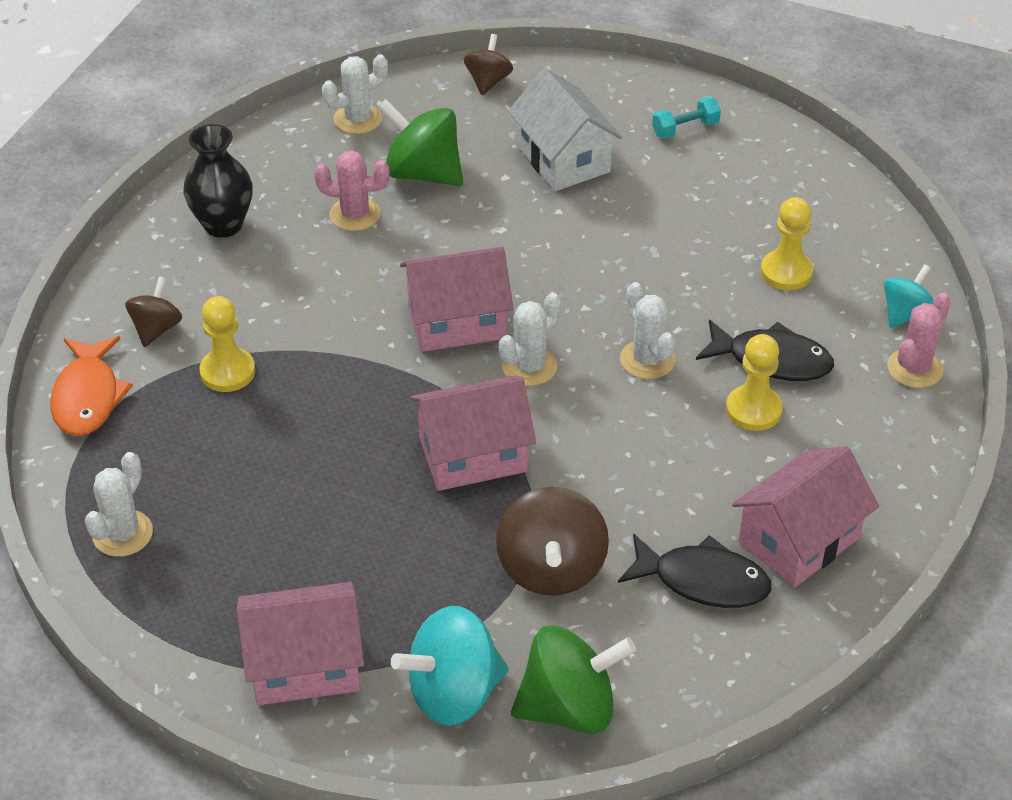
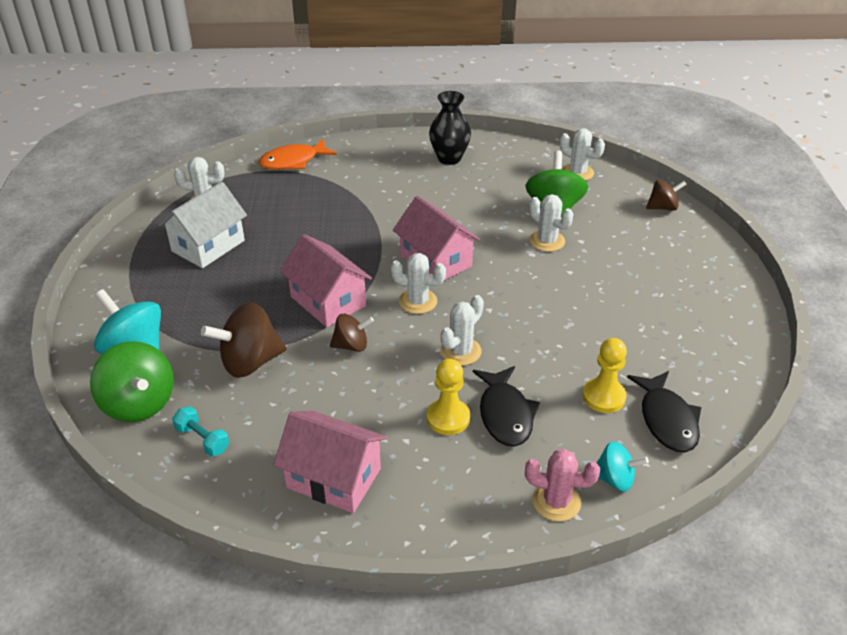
camera: 65 degrees right, 5 degrees down
(156, 329) = (355, 164): brown spinning top -> brown spinning top (351, 345)
(227, 372) = (338, 196): yellow pawn -> none
(304, 665) = (138, 289): pink house -> none
(355, 214) = (495, 197): pink cactus -> none
(485, 206) = (547, 241): none -> white cactus
(563, 159) = (620, 259): white house -> white house (208, 246)
(685, 129) = (707, 303): turquoise dumbbell -> turquoise dumbbell (203, 439)
(702, 581) = (271, 436): black fish -> black fish (666, 419)

